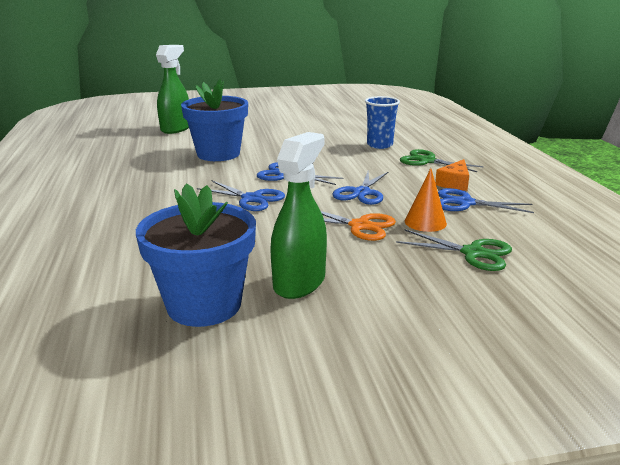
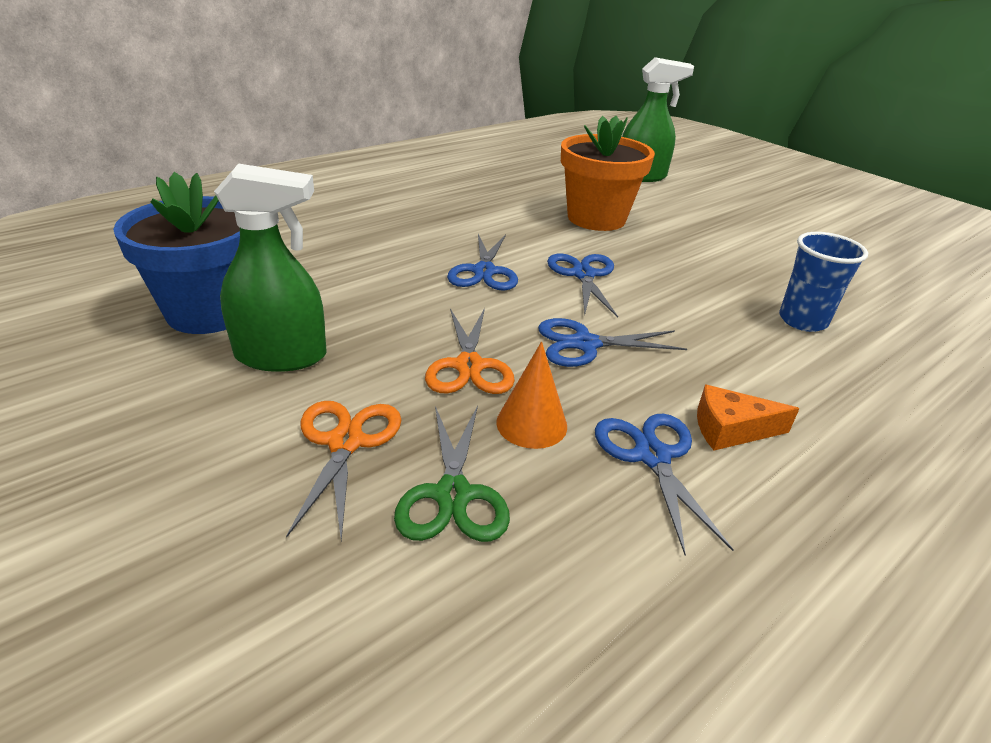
camera: 60 degrees right, 10 degrees up
(218, 154) = (596, 218): blue flower pot -> orange flower pot
(413, 274) = (346, 442): none -> orange scissors
(427, 161) = (798, 381): green scissors -> none

